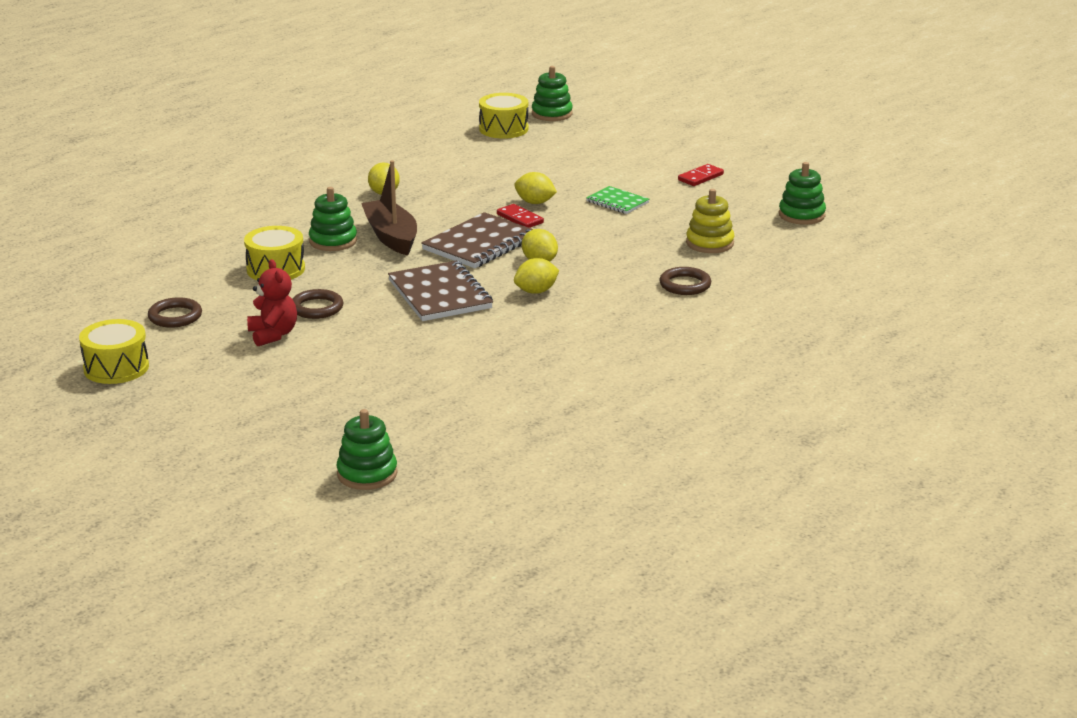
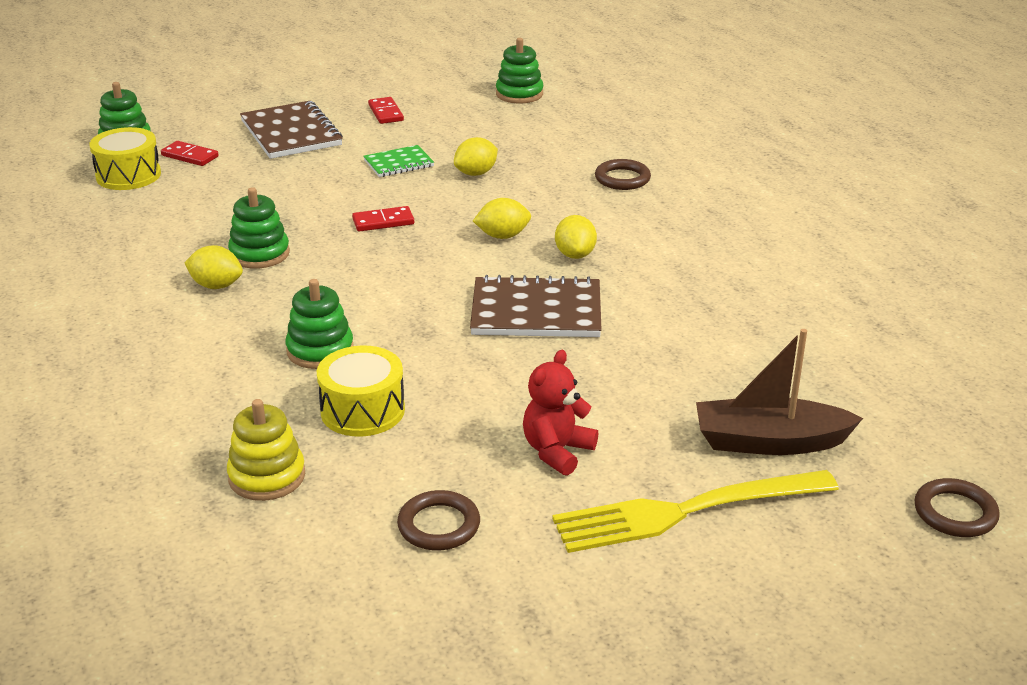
camera: 65 degrees left, 5 degrees up
(116, 368) = (566, 613): yellow drum -> none
(235, 386) = (684, 512): none -> yellow fork
(273, 335) = (557, 451): red teddy bear -> red teddy bear turned 60 degrees counterclockwise
(317, 308) = (504, 402): brown ring -> brown ring (955, 513)
(367, 474) = (959, 456): green stacking toy -> green stacking toy (259, 254)
(391, 237) = (349, 308): brown boat -> brown boat (769, 442)
(479, 244) = (425, 259): brown notebook -> brown notebook (291, 133)
(535, 202) = (351, 204): yellow lemon -> yellow lemon (476, 173)
(551, 137) = (190, 156): none -> red domino
(710, 243) = (541, 145): yellow stacking toy -> yellow stacking toy (267, 476)

